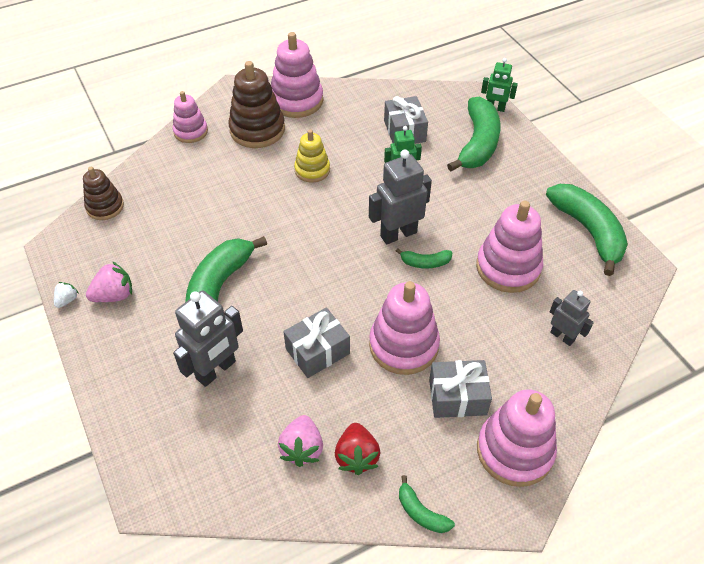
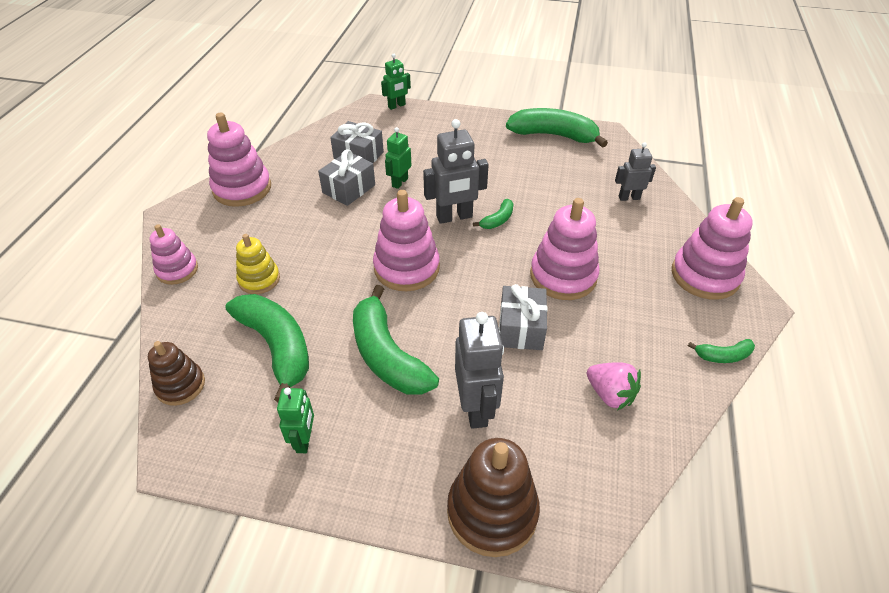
camera: 50 degrees left, 5 degrees down
(67, 300) = (263, 486): white strawberry -> none
(114, 295) = (304, 440): pink strawberry -> green robot
(257, 130) = (239, 228): brown stacking toy -> brown stacking toy (492, 511)
(312, 170) = (330, 223): yellow stacking toy -> yellow stacking toy (259, 279)
(356, 456) = (644, 364): red strawberry -> none
(398, 234) = (454, 217): grey robot -> grey robot turned 120 degrees counterclockwise
(457, 397) = (636, 276): grey gift -> grey gift (349, 189)
(478, 143) = (418, 132): green banana -> green banana (277, 346)
(508, 267) = (546, 185): pink stacking toy -> pink stacking toy (406, 268)

